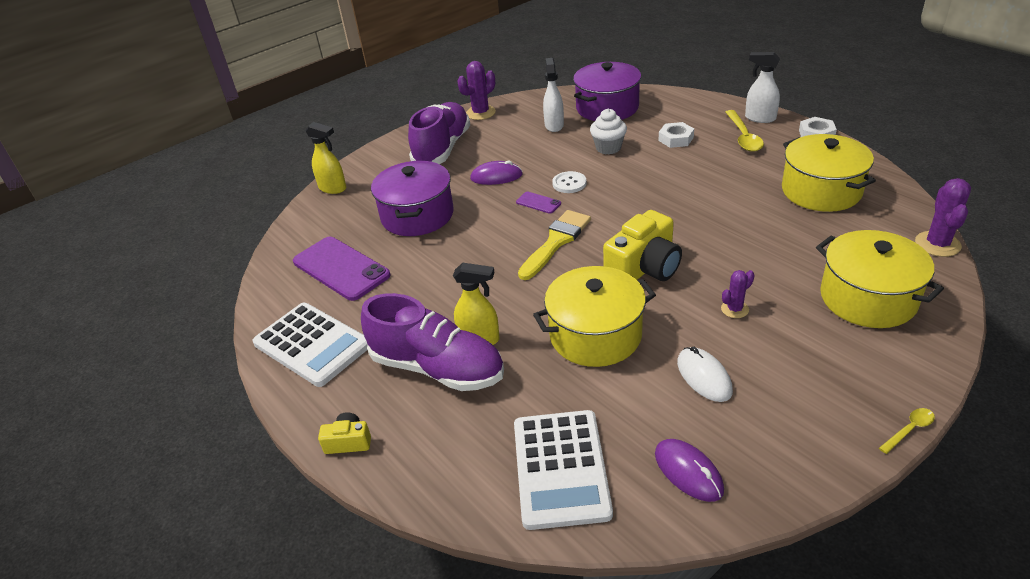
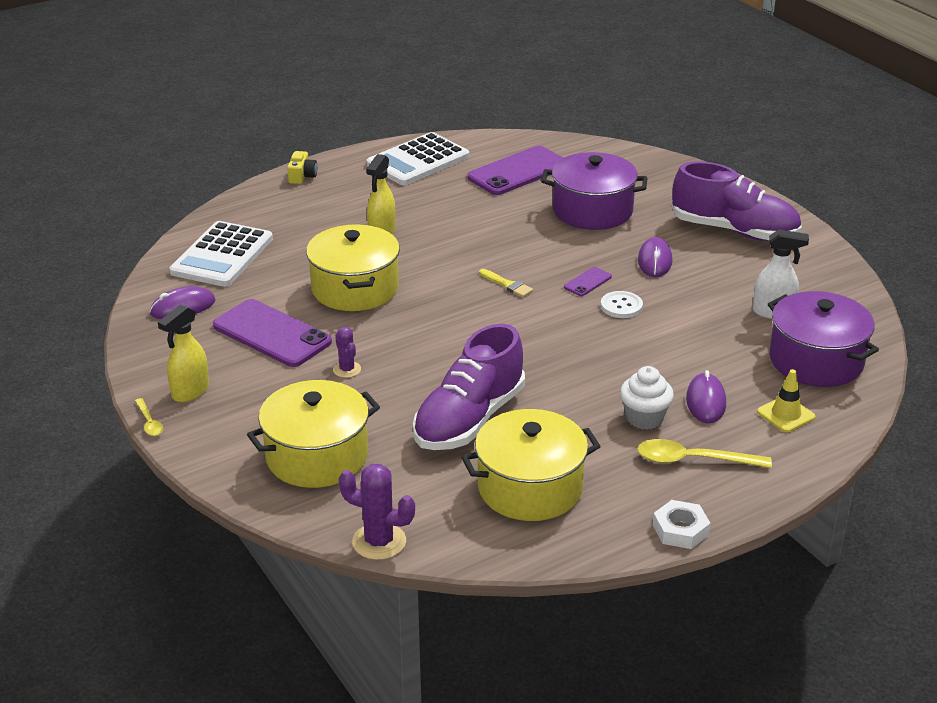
camera: 95 degrees right, 5 degrees down
(333, 188) = (666, 166): yellow spray bottle -> yellow spray bottle (190, 392)
(437, 368) = (358, 212): purple shoe -> purple shoe (469, 419)
(480, 113) = (825, 262): purple cactus -> none
(556, 242) = (507, 285): yellow brush -> yellow brush, size x0.52
(560, 468) = (222, 255): white calculator -> white calculator turned 75 degrees counterclockwise
(608, 148) = (698, 345): white cupcake -> white cupcake (644, 418)
(644, 268) = (438, 329): yellow camera -> none
(673, 113) = (786, 414): none -> yellow traffic cone
(676, 139) = (706, 401): white nut -> purple mouse
(704, 377) = (271, 334): white mouse -> purple phone
(759, 118) = (746, 490): white spray bottle -> none

